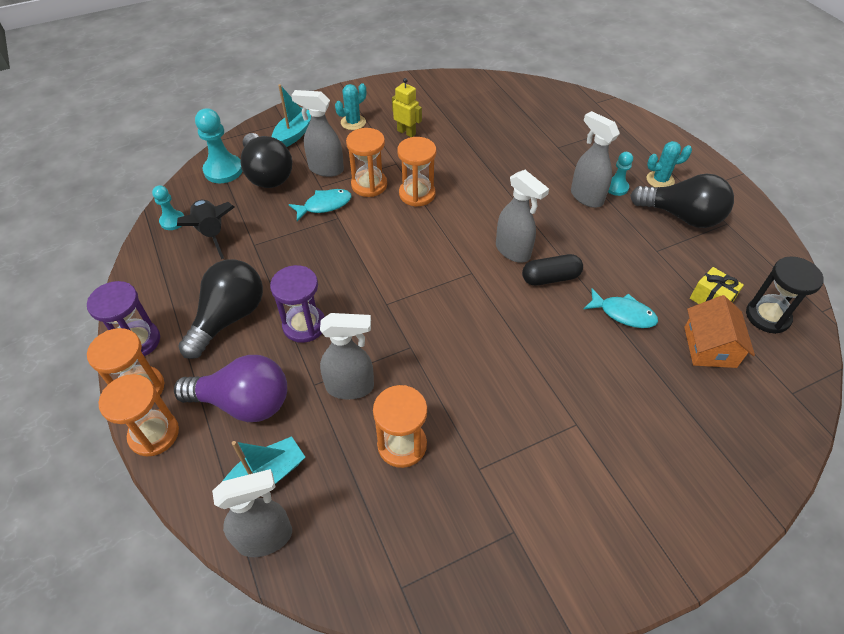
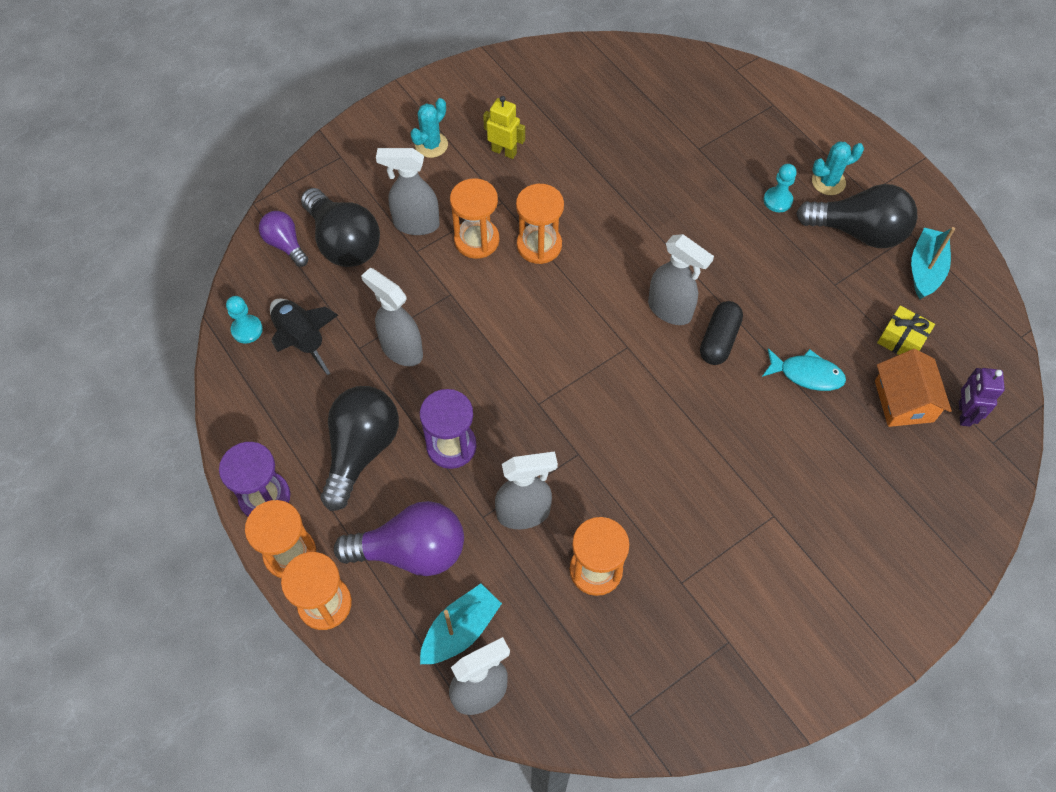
camera: 10 degrees left, 10 degrees up
(223, 170) = (285, 244): turquoise pawn -> purple light bulb
(294, 134) = (360, 175): turquoise boat -> turquoise boat (925, 269)
(324, 205) = (429, 278): turquoise fish -> none
(550, 278) = (719, 340): black capsule -> black capsule turned 45 degrees counterclockwise
(586, 197) = (744, 220): grey spray bottle -> grey spray bottle (401, 349)
(765, 365) = (963, 413): none -> purple robot
(767, 316) = (963, 353): black hourglass -> none

